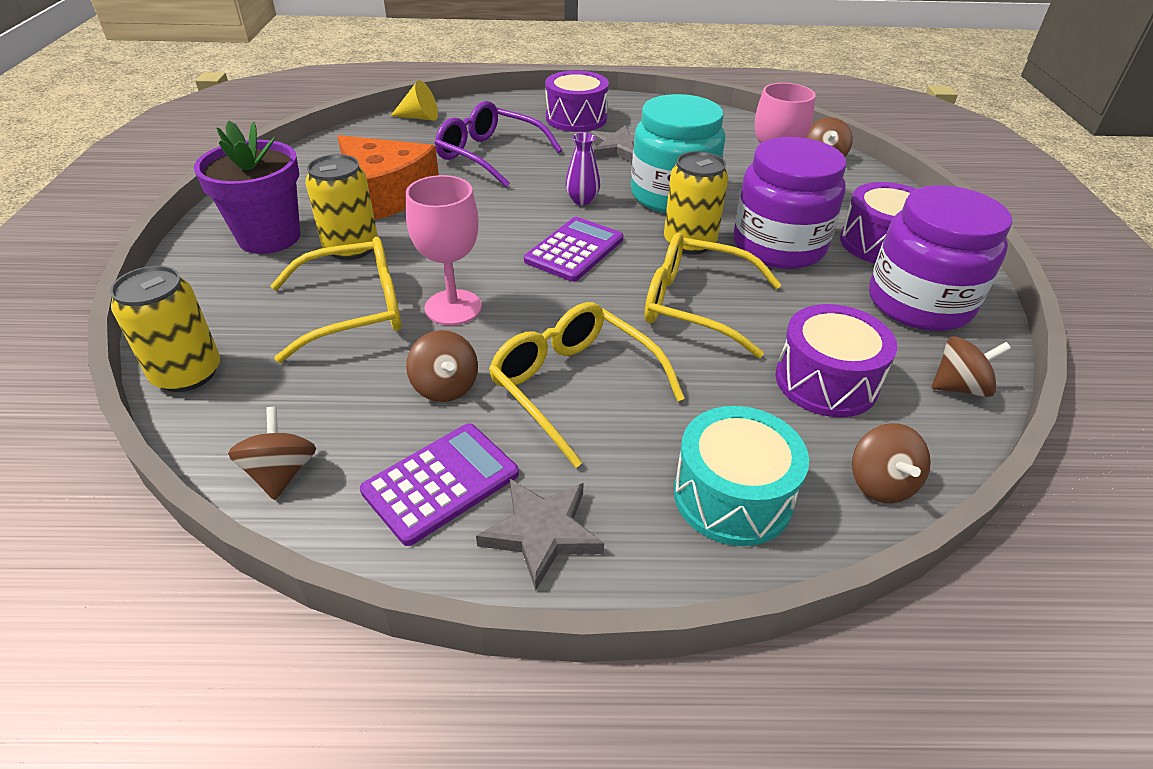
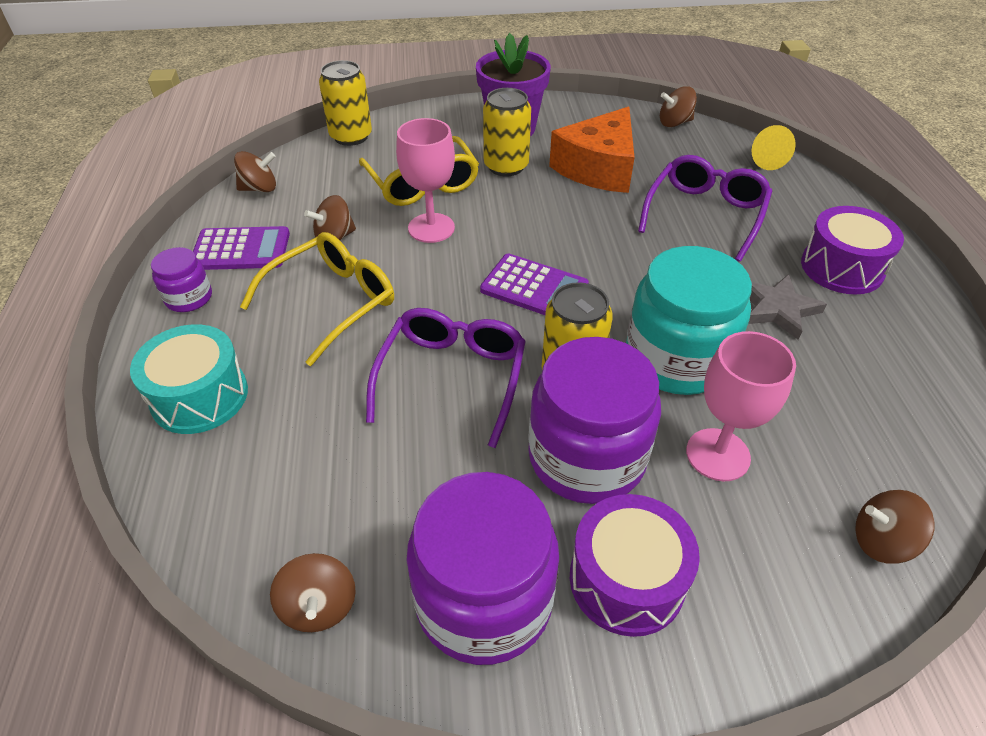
camera: 85 degrees right, 5 degrees up
(441, 482) = (241, 249): purple calculator -> purple calculator turned 45 degrees counterclockwise
(542, 533) = (189, 298): grey star -> purple jar
(582, 200) = (635, 286): purple vase -> none
(695, 305) = (452, 377): yellow glasses -> purple glasses
(826, 381) = (333, 476): purple drum -> none
(880, 483) = (193, 501): brown spinning top -> brown spinning top (674, 123)

